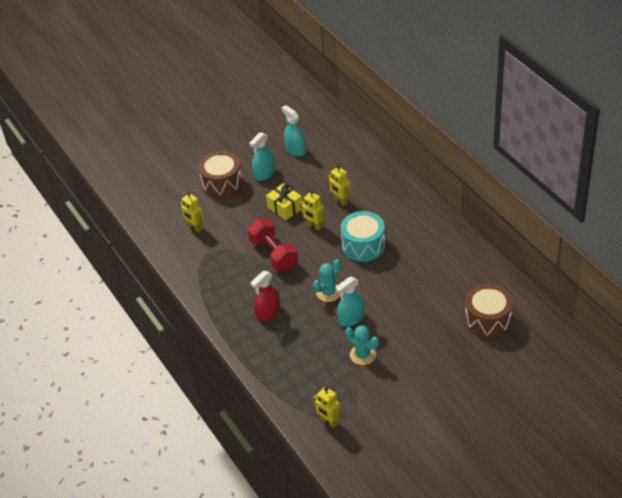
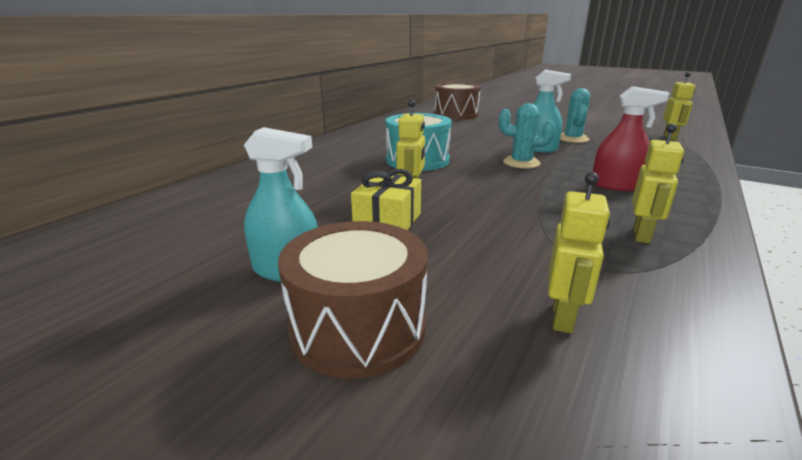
camera: 120 degrees left, 20 degrees down
(274, 254) = (508, 206): red dumbbell -> none
(295, 149) = (186, 252): turquoise spray bottle -> none
(340, 201) = (337, 185): yellow robot -> yellow robot (642, 235)

